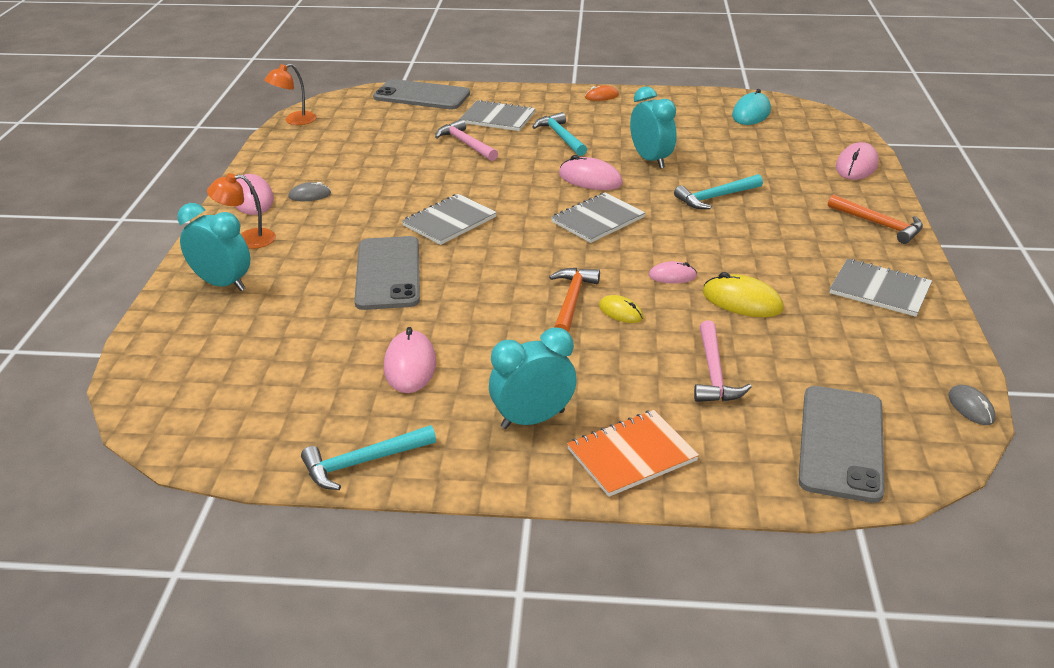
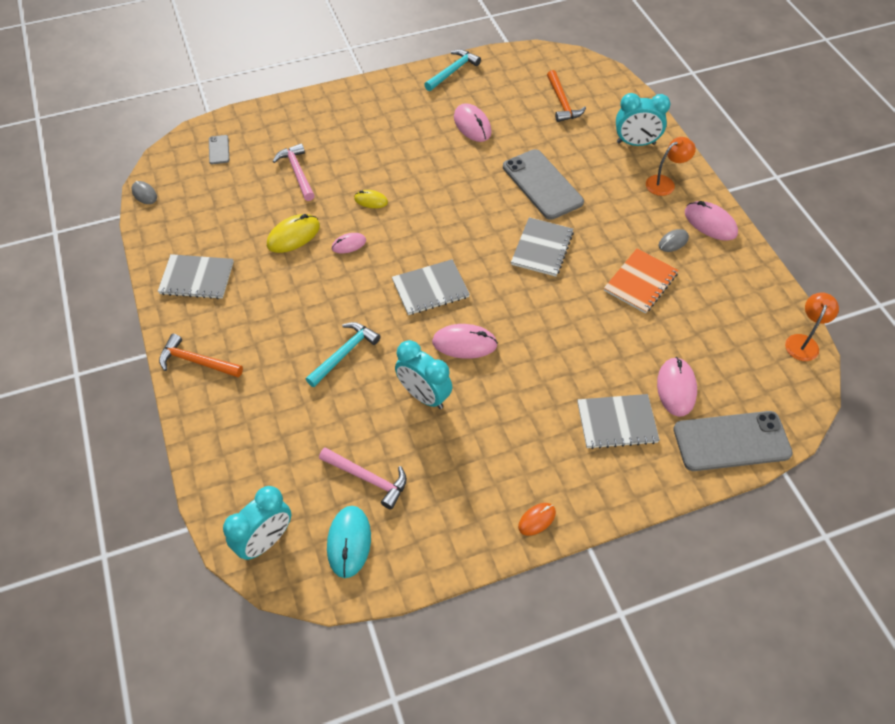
camera: 155 degrees right, 20 degrees up
(466, 144) = (611, 361): pink hammer -> pink hammer (368, 479)
(533, 419) = (385, 115): turquoise clock -> turquoise clock (265, 541)
(561, 137) = (530, 408): turquoise hammer -> none
(572, 301) = (407, 199): orange hammer -> orange hammer (562, 102)
(598, 220) = (430, 289): grey notebook -> grey notebook turned 45 degrees clockwise
(631, 455) = (326, 112): orange notebook -> orange notebook (640, 282)
(742, 301) = (293, 235): yellow mouse -> yellow mouse turned 45 degrees counterclockwise
(841, 443) = (219, 150): grey phone -> grey phone, size x0.45
(856, 166) = (219, 459): pink mouse -> pink mouse (676, 388)

